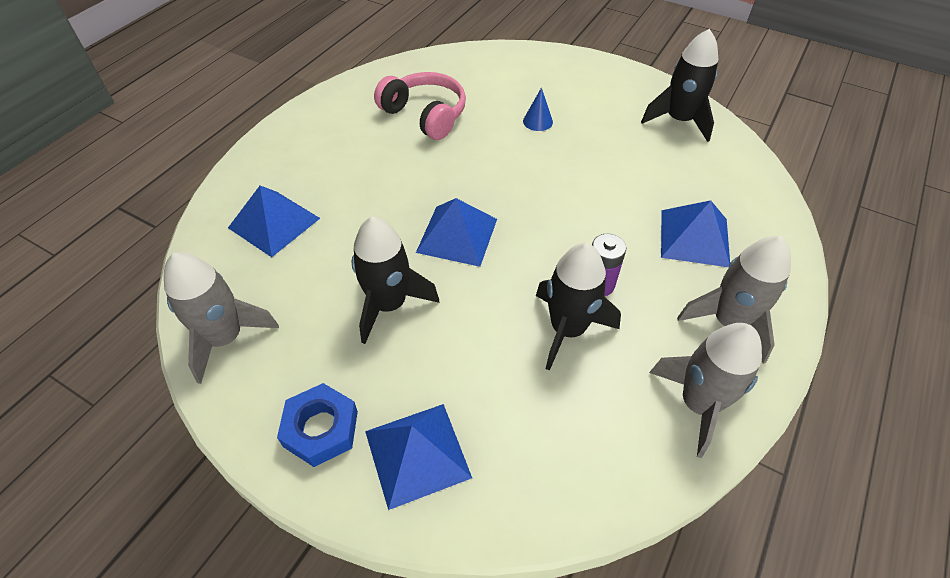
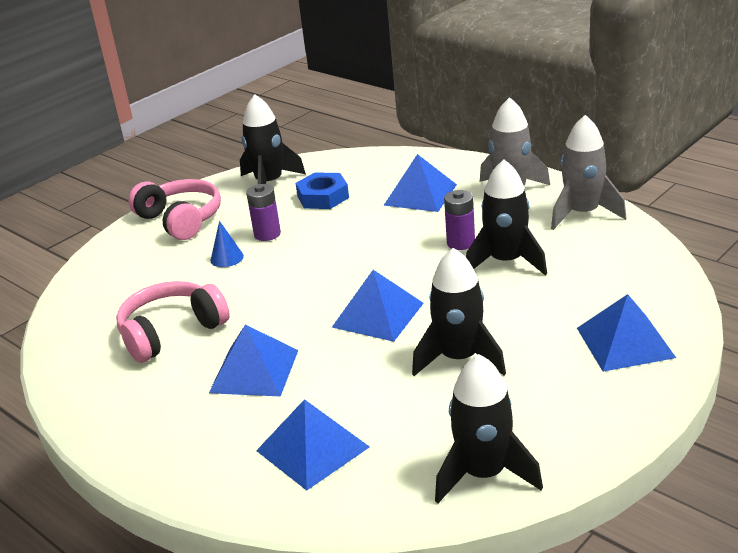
camera: 75 degrees left, 20 degrees down
(226, 338) = (484, 474): grey rocket -> black rocket
(321, 428) = (599, 398): blue nut -> blue nut (323, 197)
(374, 171) = (254, 371): none -> blue pyramid
(583, 138) = (267, 234): none -> purple battery
(595, 81) = (180, 220): none -> pink headphones

